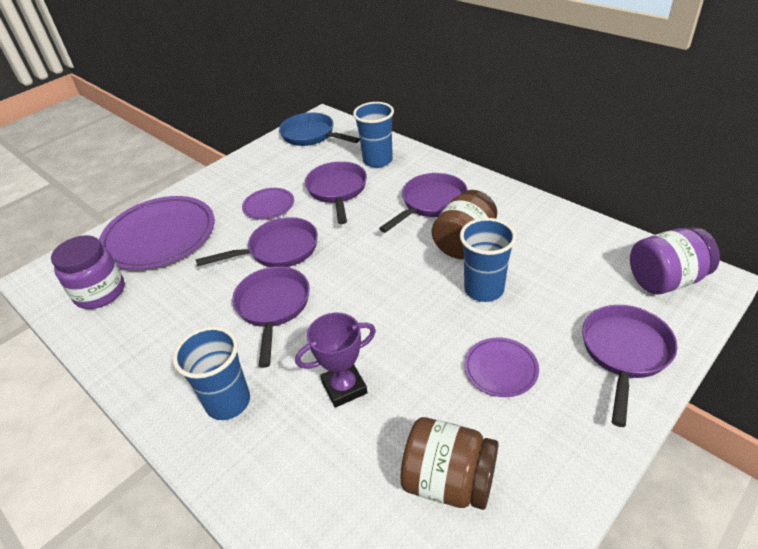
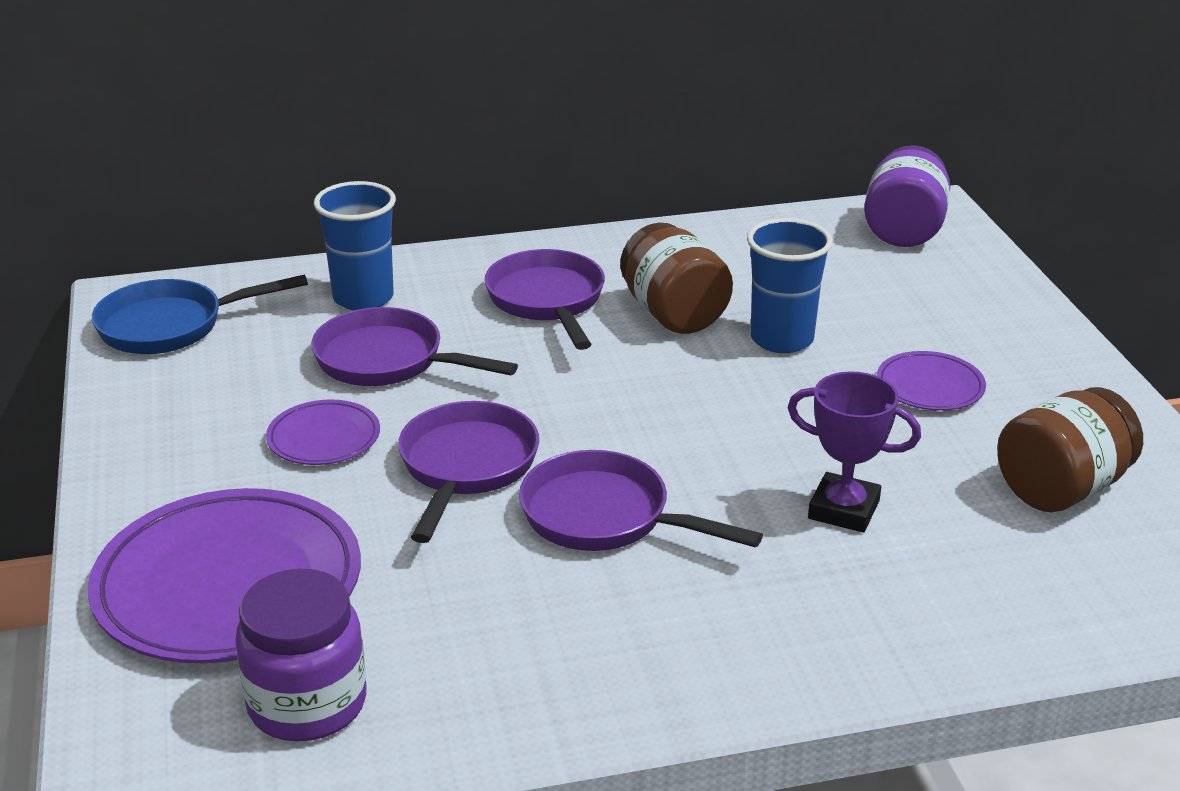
camera: 60 degrees left, 10 degrees down
(228, 402) = (767, 621): blue cup -> none
(344, 387) = (844, 509): purple trophy -> purple trophy turned 75 degrees counterclockwise
(624, 353) = (984, 304): purple pan -> none

